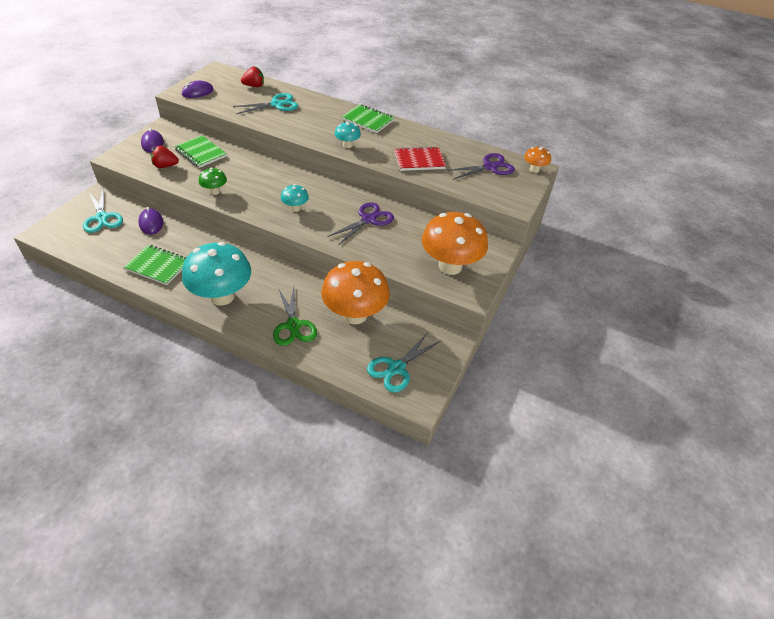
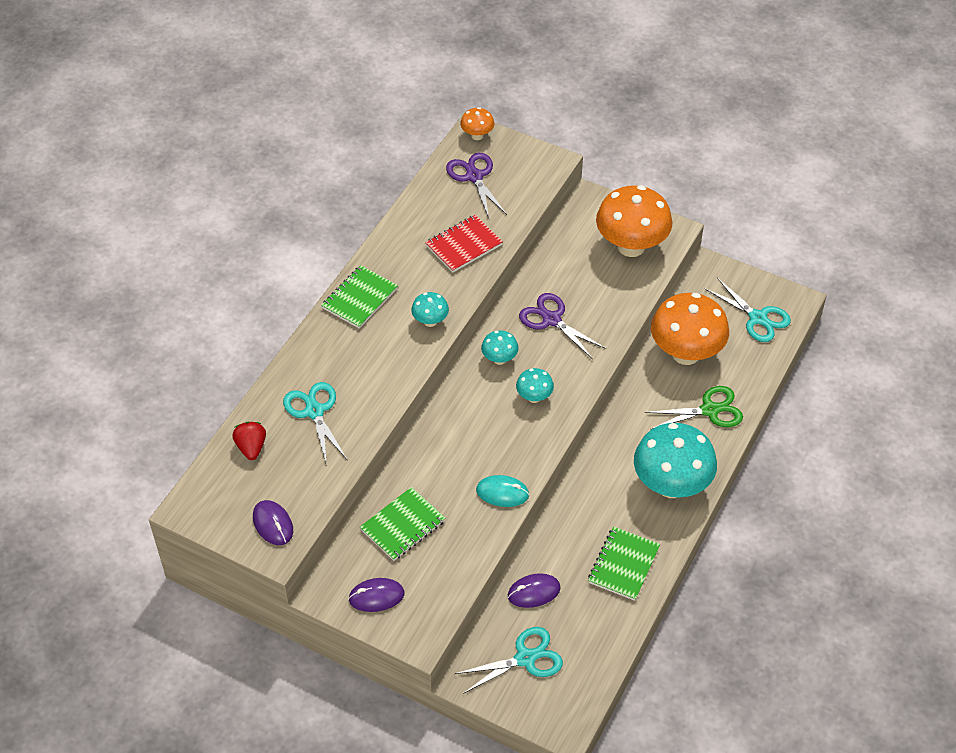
camera: 85 degrees left, 5 degrees up
(165, 166) = (440, 565): red strawberry -> none
(215, 191) = (502, 493): green mushroom -> turquoise mouse
(331, 194) = (499, 359): none -> turquoise mushroom
(419, 160) = (464, 245): red notebook -> red notebook turned 60 degrees clockwise

